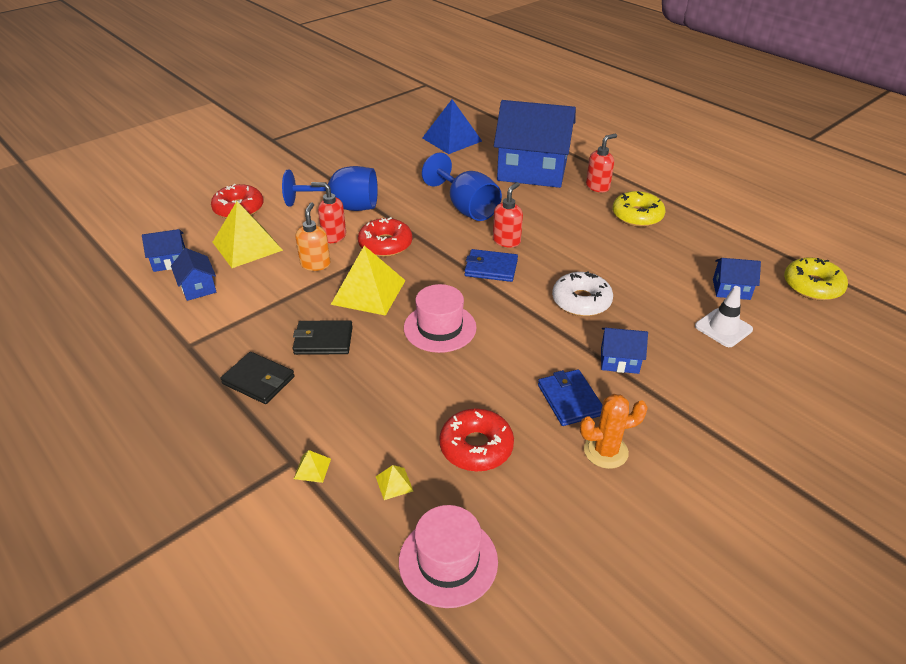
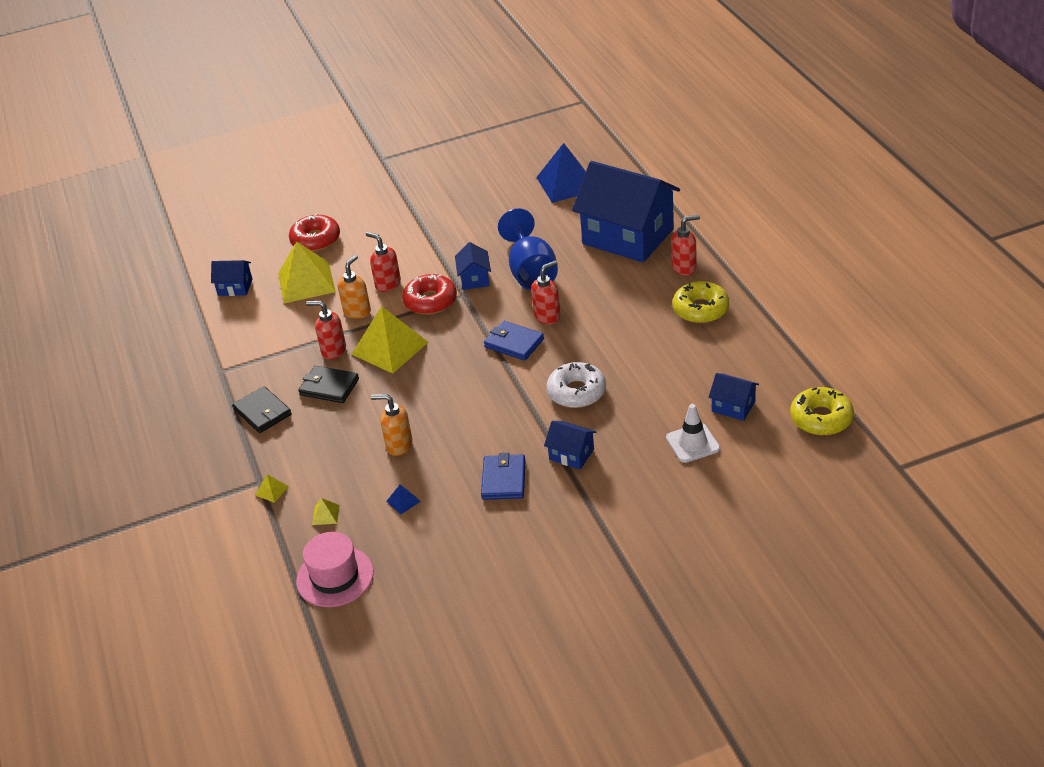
camera: 25 degrees right, 0 degrees up
(198, 287) = (248, 318): blue house -> blue house (474, 279)
(309, 304) = (333, 350): none -> red soap dispenser
(344, 206) = (414, 252): blue goblet -> none
(434, 386) = (398, 445): none -> orange soap dispenser
(440, 328) = (433, 394): pink hat -> none
(476, 447) = (403, 501): red donut -> blue pyramid
(605, 451) = (504, 527): orange cactus -> none

